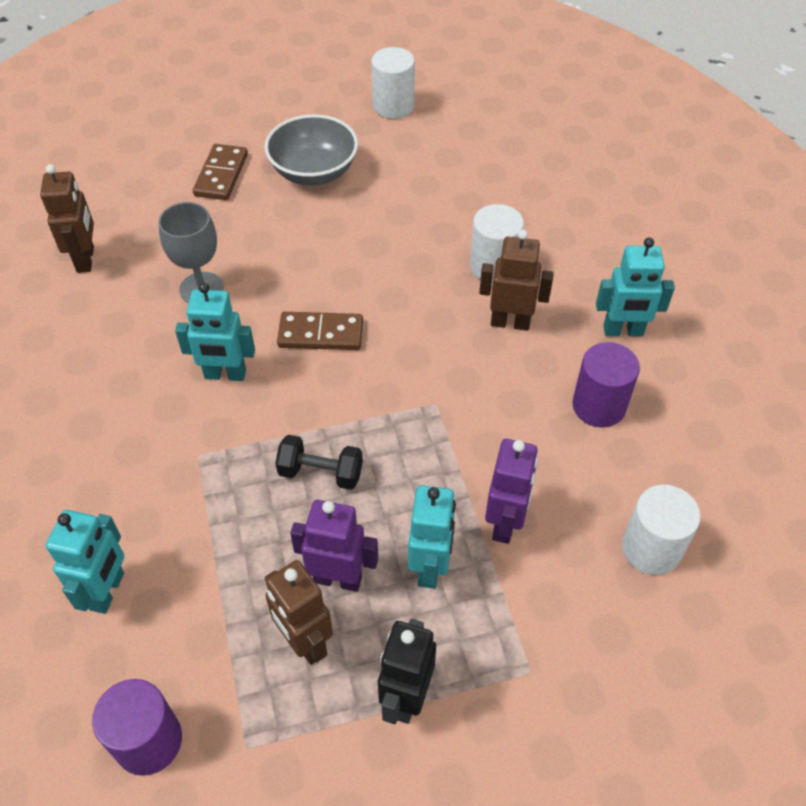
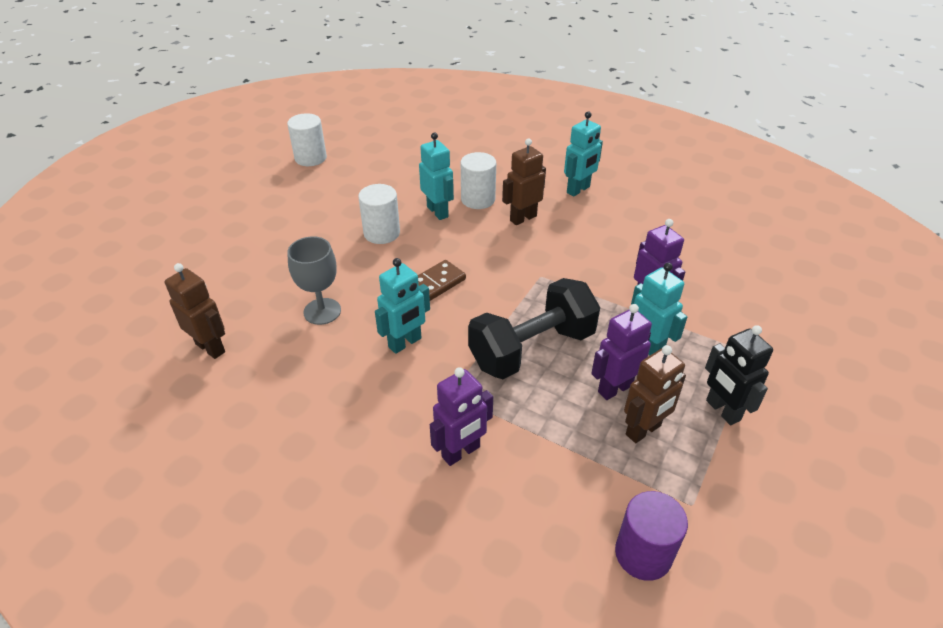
camera: 45 degrees left, 10 degrees down
(108, 591) = (504, 505): turquoise robot -> turquoise robot (438, 212)
(137, 515) = (461, 452): none -> purple robot
(221, 175) = (246, 247): brown domino -> none
(304, 642) = (643, 430): brown robot -> brown robot turned 45 degrees counterclockwise
(314, 172) = (308, 213): grey bowl -> none
(321, 473) = (532, 349): black dumbbell -> black dumbbell, size x1.98
(599, 406) = (614, 226): purple cylinder -> none
(651, 548) = (718, 266): white cylinder -> white cylinder (382, 233)

